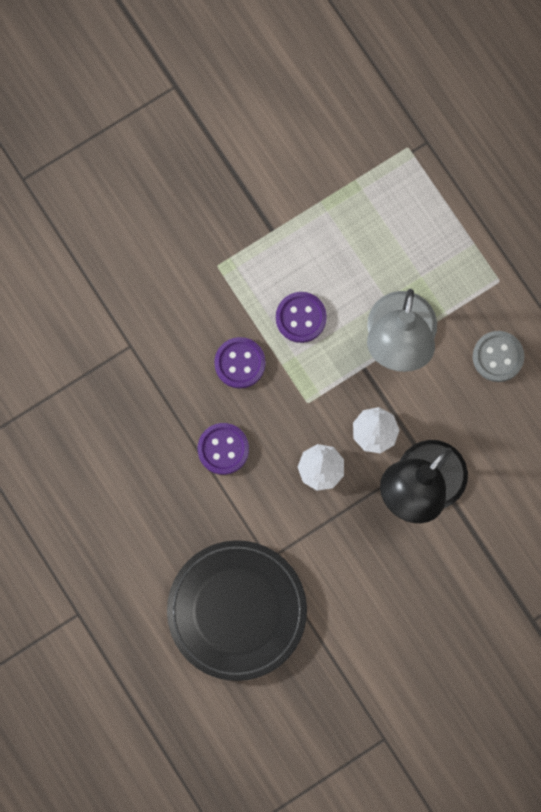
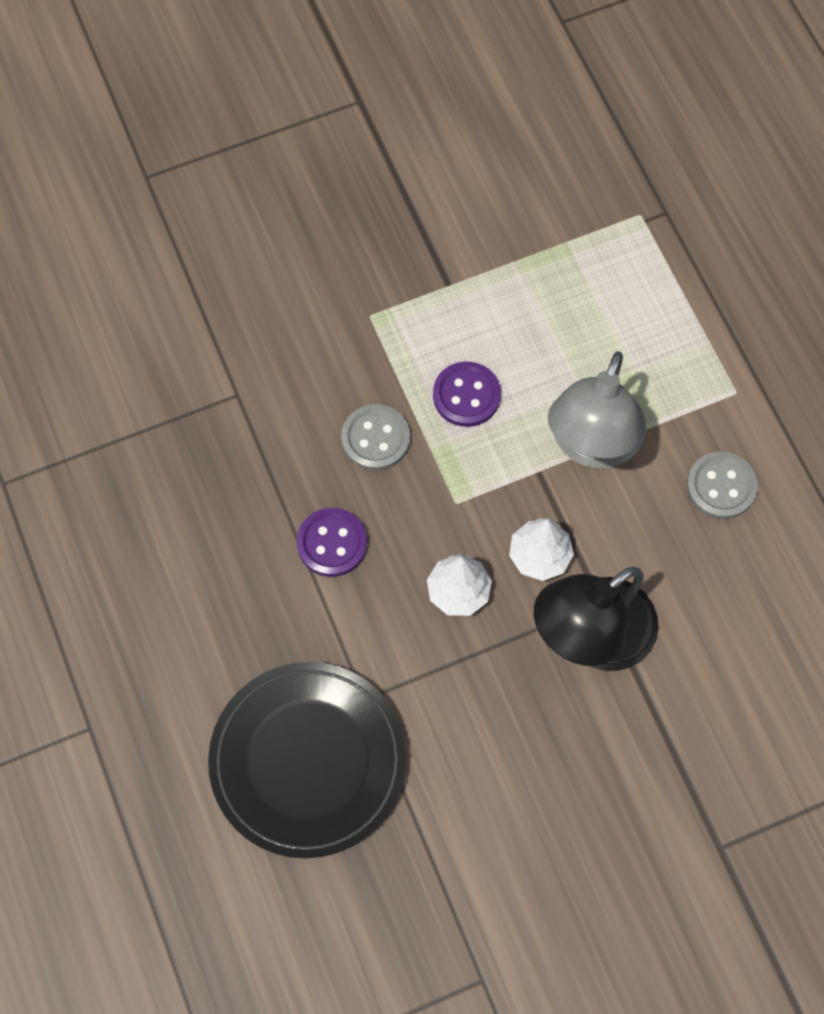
camera: 10 degrees right, 10 degrees down
(240, 363) = (375, 439): purple button -> grey button

